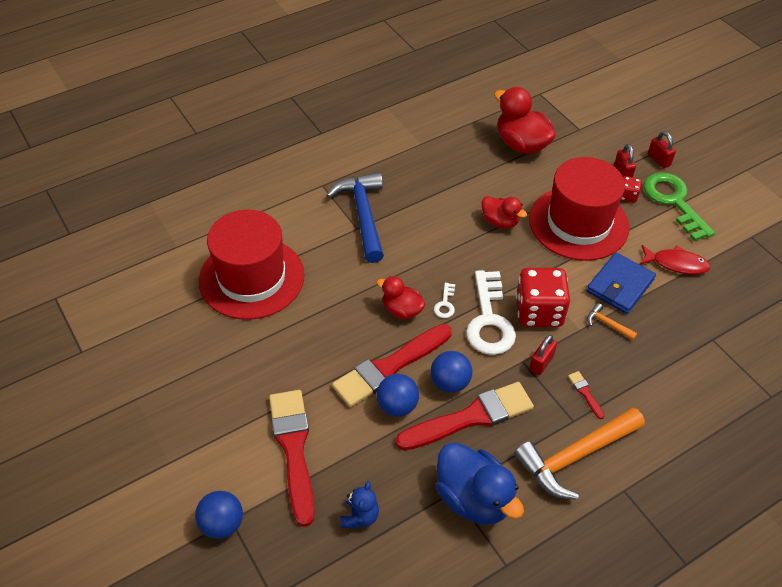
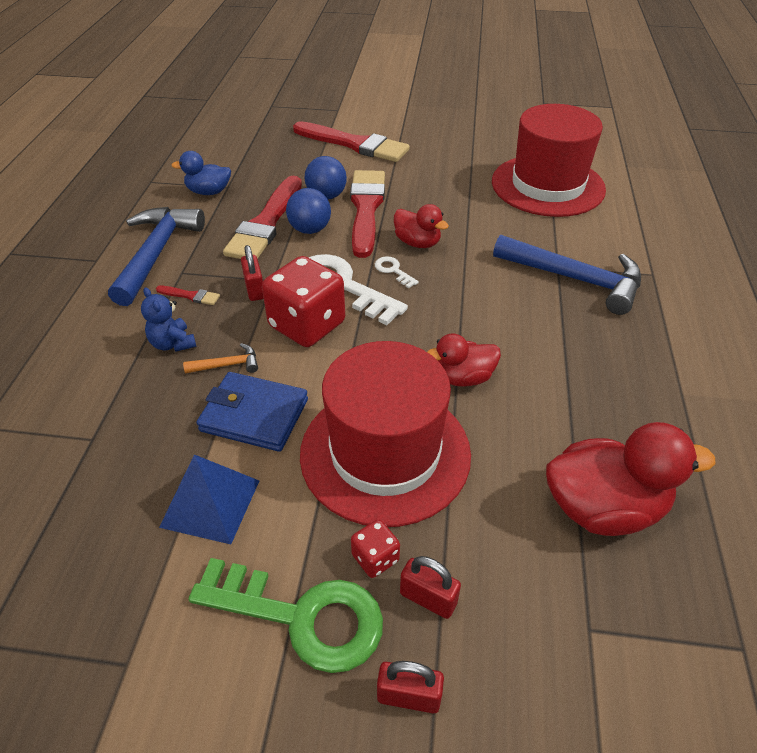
camera: 130 degrees right, 5 degrees down
(222, 524) = (339, 106): blue ball -> none
(360, 516) = (270, 147): blue teddy bear -> blue teddy bear (173, 343)
(402, 310) = (417, 243): red duck -> red duck turned 60 degrees clockwise
(473, 498) = (209, 192): blue duck -> blue duck, size x0.60
(575, 457) = (156, 253): orange hammer -> blue hammer
(620, 286) = (254, 415): blue wallet -> blue wallet turned 60 degrees counterclockwise
(676, 264) = (210, 503): red fish -> blue pyramid

